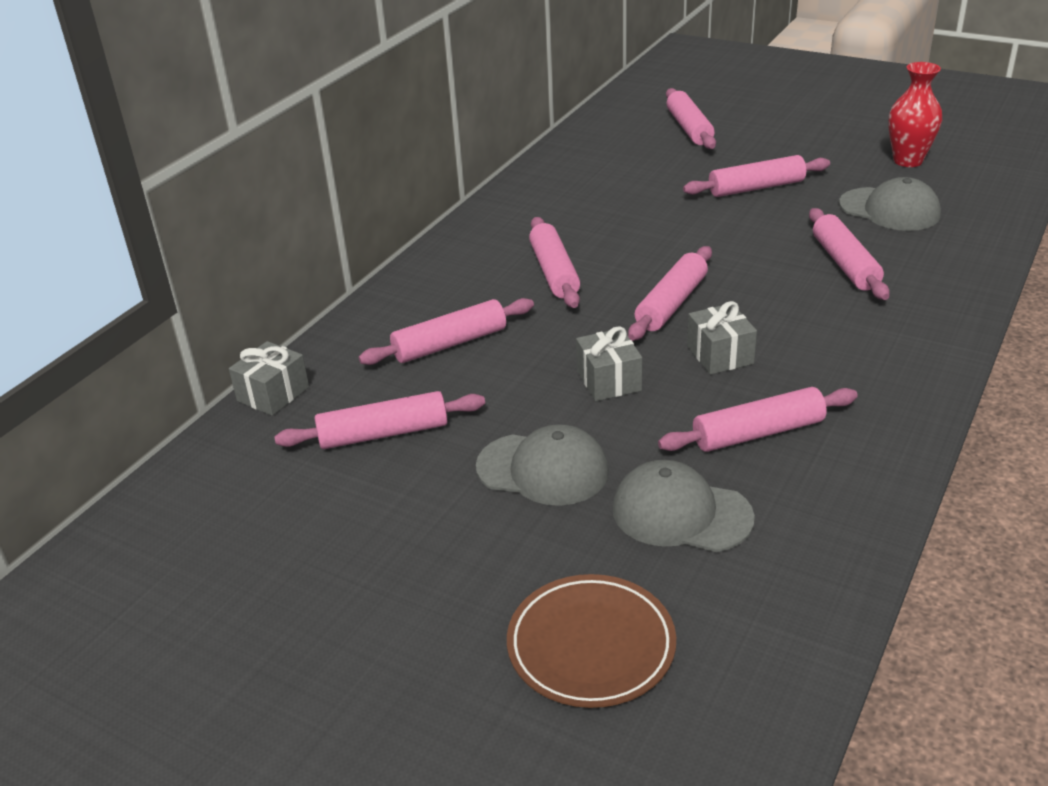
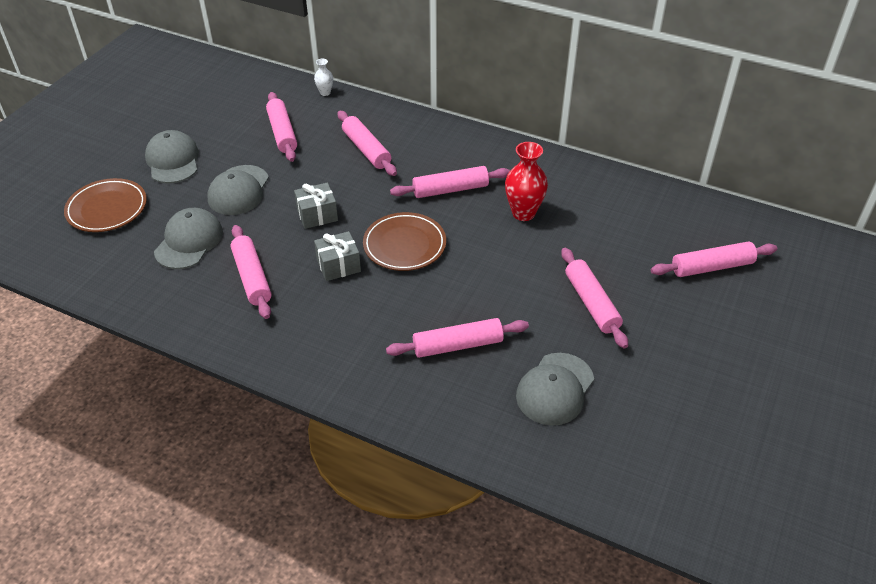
camera: 85 degrees right, 10 degrees up
(273, 394) = (325, 93): grey gift -> white vase
(442, 568) = (173, 160): none -> grey cap
(671, 304) = (404, 245): pink rolling pin -> brown plate
(908, 161) = (663, 420): red vase -> red vase (523, 213)

